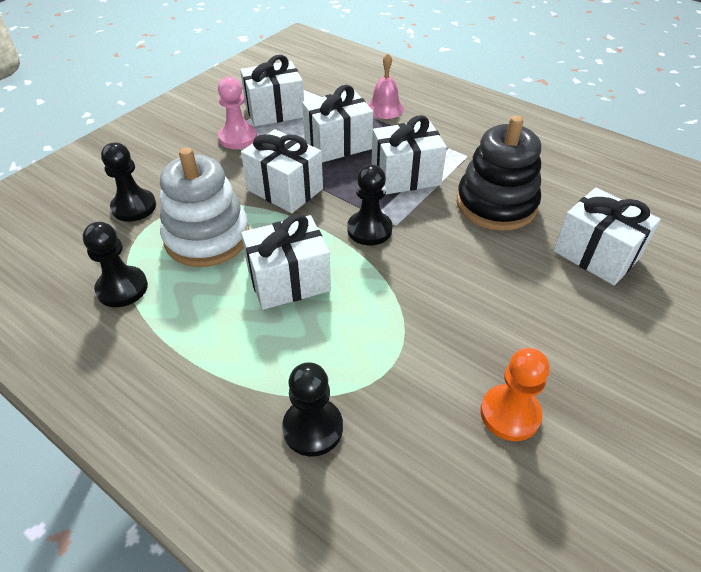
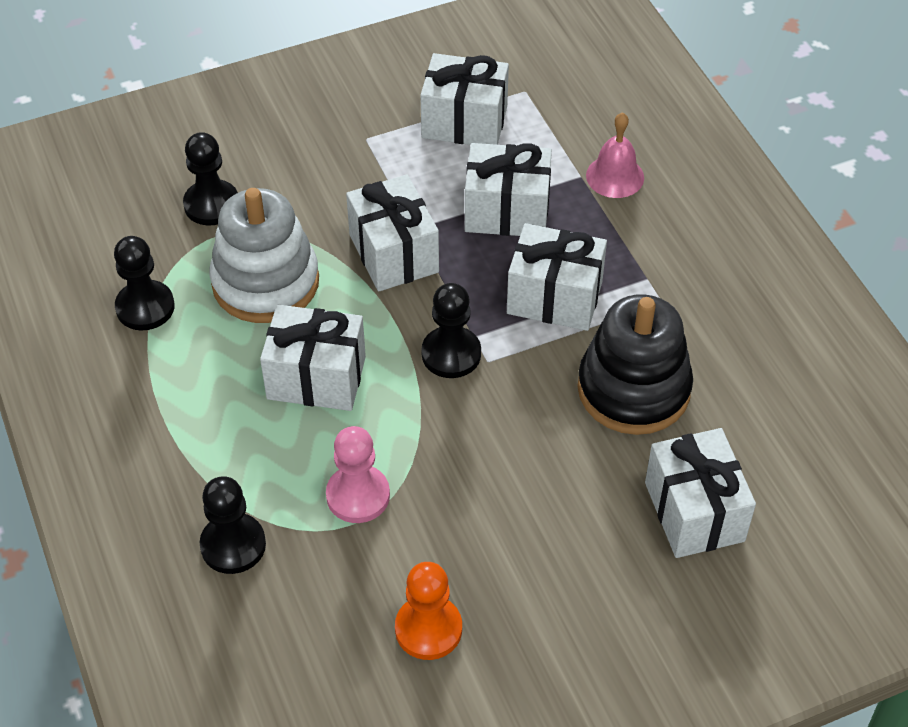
camera: 30 degrees right, 5 degrees up
(238, 138) = (389, 149): pink pawn -> pink pawn (358, 496)

